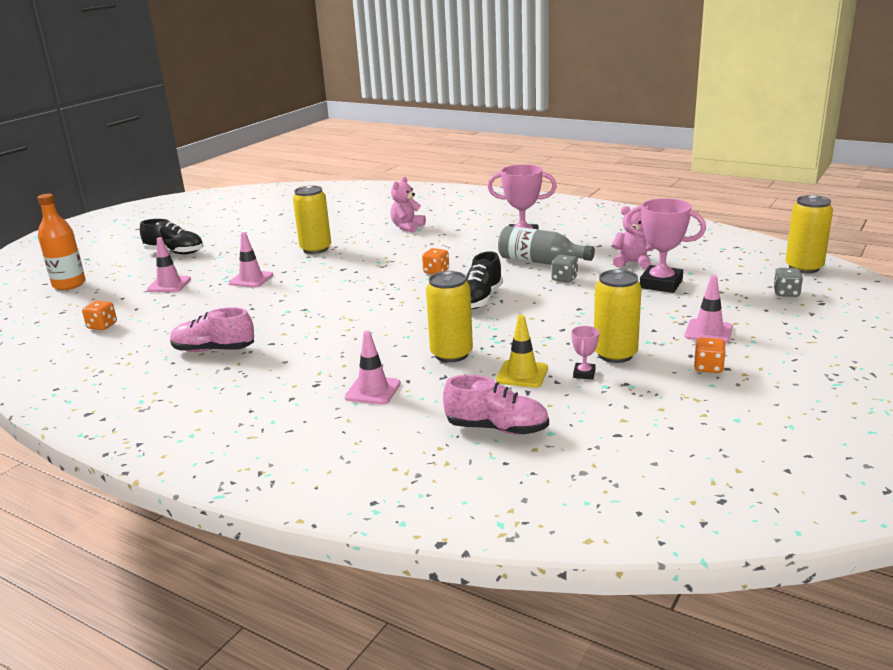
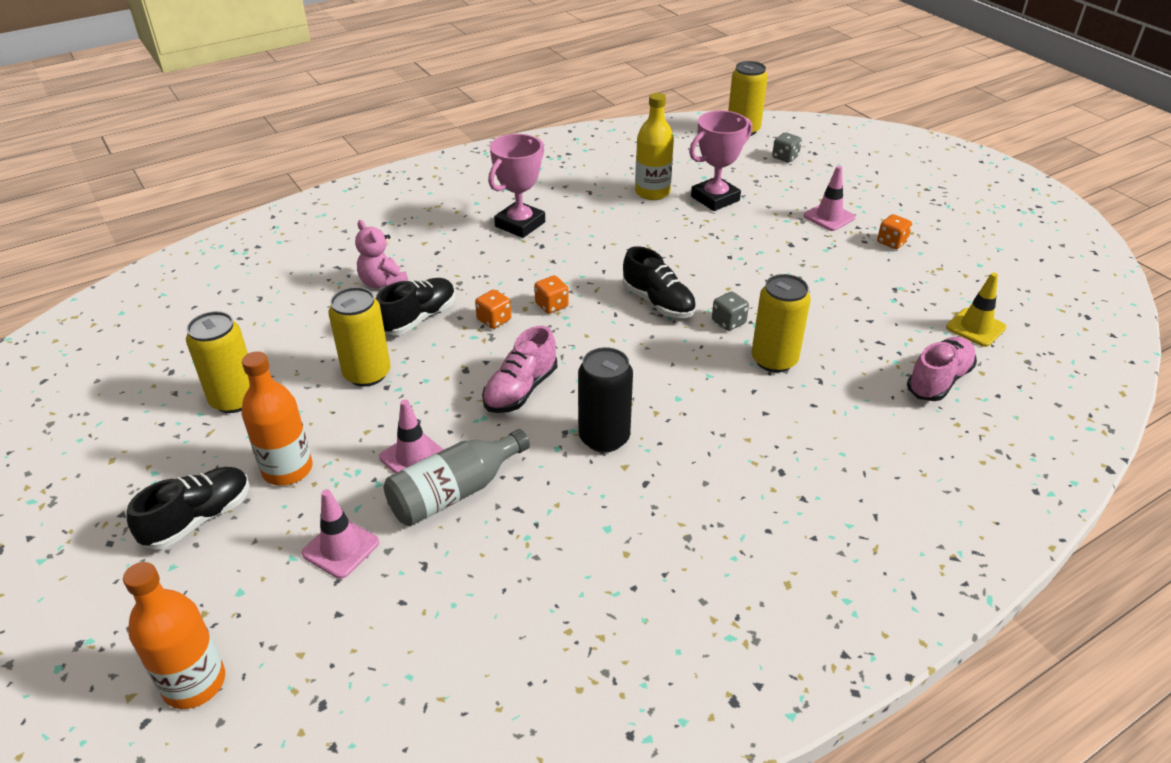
camera: 65 degrees left, 15 degrees up
(102, 326) = (437, 653): orange dice -> orange dice (494, 320)
(214, 350) = (626, 539): pink shoe -> pink shoe (520, 390)
(221, 257) = (287, 469): none -> orange bottle
(307, 320) = (604, 438): none -> black can
(373, 390) = (822, 434): pink traffic cone -> none
(381, 244) = (418, 318): none -> black shoe
(522, 374) = (845, 333): yellow traffic cone -> yellow traffic cone (975, 327)
(540, 261) = (596, 236): grey bottle -> grey bottle (454, 492)
(564, 279) = (654, 239): grey dice -> grey dice (728, 322)
(584, 374) = (865, 301): pink trophy -> none
(615, 354) = (839, 273): yellow can -> yellow can (234, 399)
(632, 262) = (652, 192): pink teddy bear -> yellow bottle

